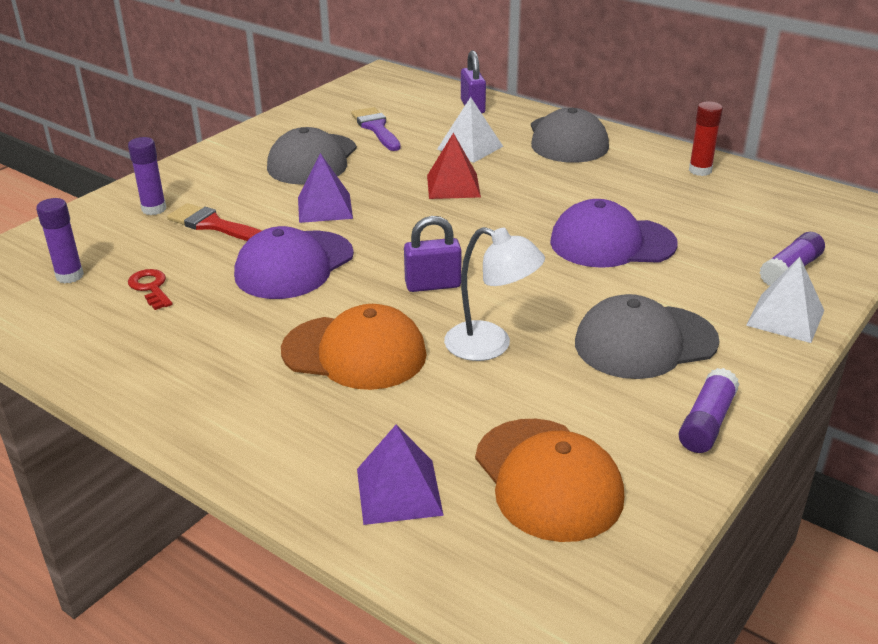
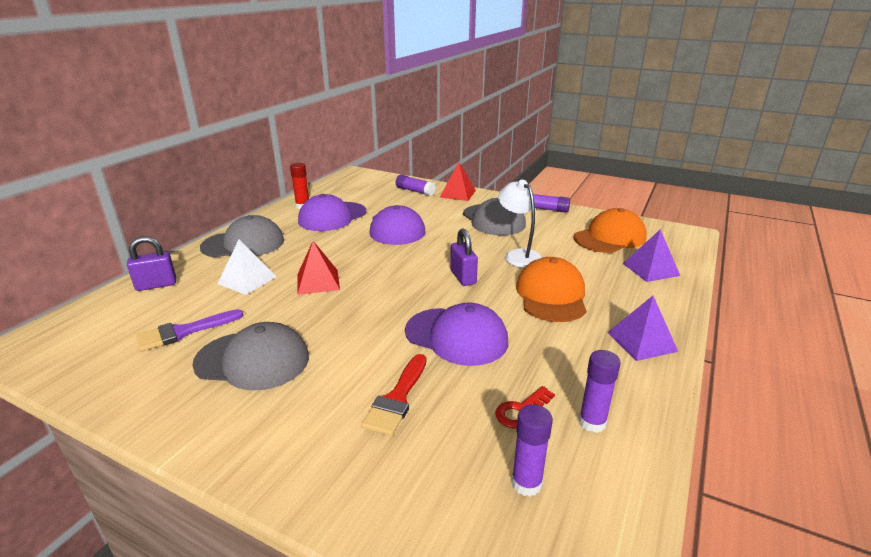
camera: 100 degrees left, 5 degrees down
(154, 209) = (366, 458): purple glue stick -> purple glue stick (592, 422)
(324, 207) = (357, 337): purple pyramid -> purple pyramid (641, 341)
(491, 345) = (518, 255): white lamp -> white lamp turned 45 degrees counterclockwise
(658, 193) = (332, 217): none -> purple cap
(785, 317) = (458, 194): white pyramid -> red pyramid

